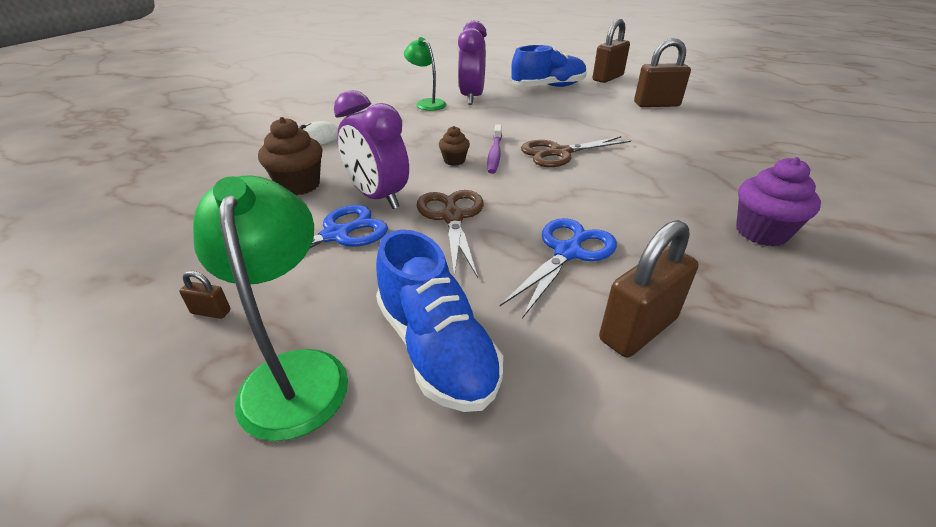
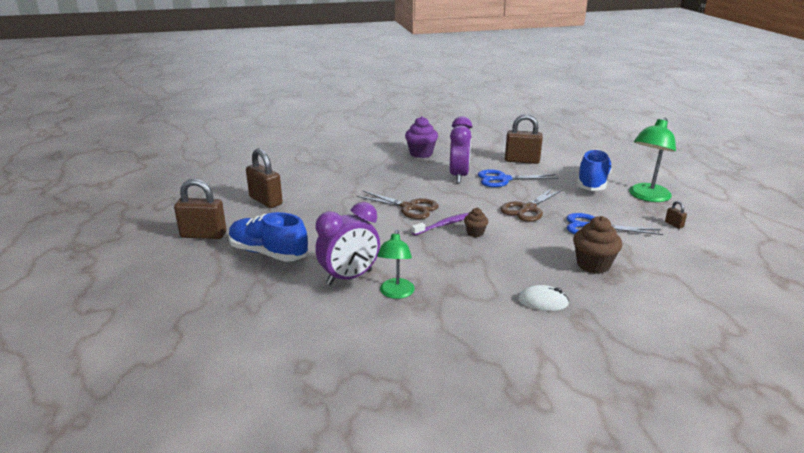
camera: 130 degrees left, 10 degrees down
(378, 197) = (552, 234): purple clock -> purple clock (459, 176)

